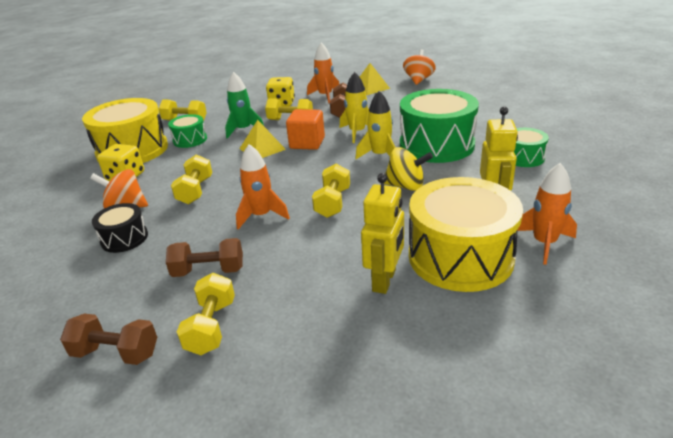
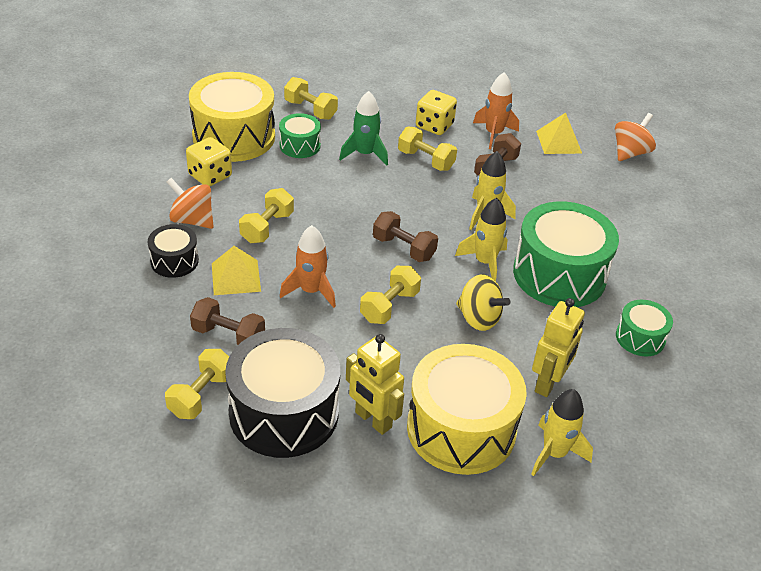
camera: 20 degrees right, 10 degrees up
(116, 353) = (118, 384): brown dumbbell -> brown dumbbell (404, 248)
(262, 149) = (367, 194): yellow pyramid -> yellow pyramid (236, 277)
(302, 307) = (284, 412): none -> black drum
(307, 143) = (420, 207): orange cube -> none
(384, 280) = (373, 420): yellow robot -> yellow robot turned 90 degrees clockwise
(544, 243) = (554, 453): orange rocket -> yellow rocket

